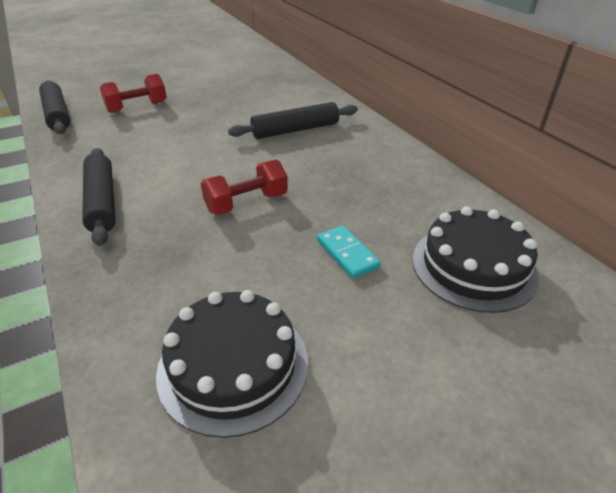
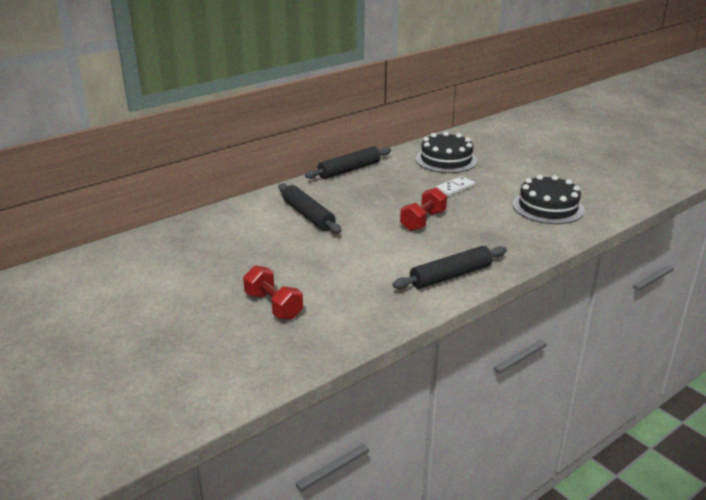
camera: 100 degrees left, 10 degrees down
(57, 114) = (303, 357): black rolling pin -> black rolling pin (349, 170)
(246, 203) = (423, 221): red dumbbell -> red dumbbell turned 75 degrees clockwise
(347, 253) = (455, 188): turquoise domino -> white domino

